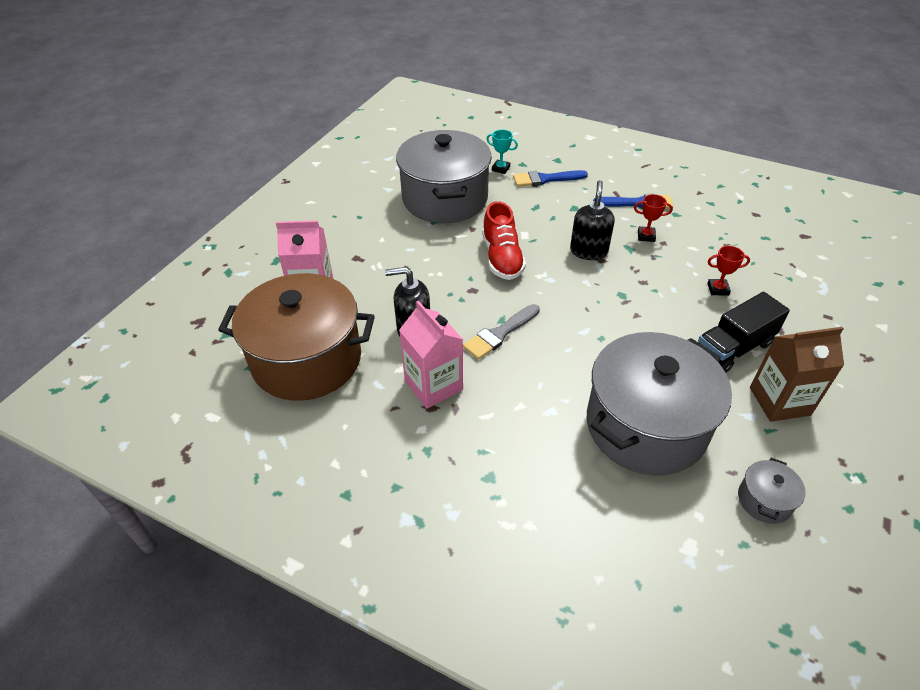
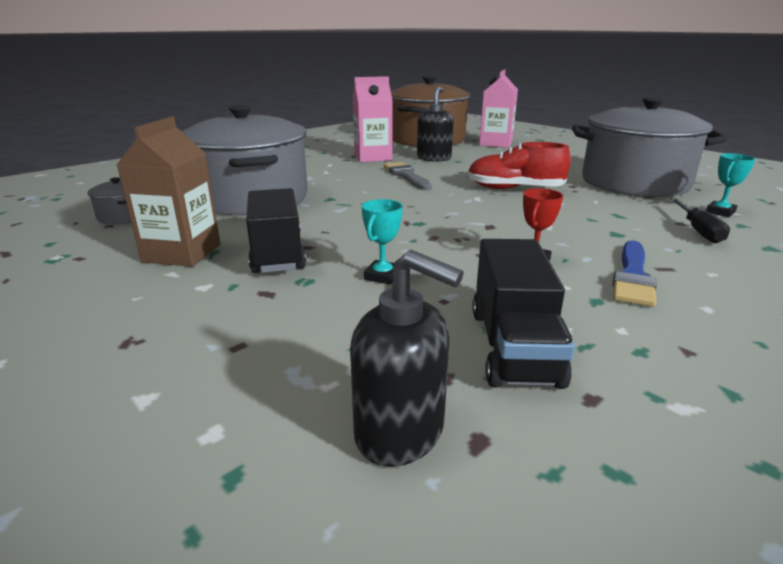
camera: 110 degrees right, 20 degrees down
(545, 179) = (698, 230): blue brush -> black screwdriver
(588, 251) = (510, 223): black soap dispenser -> black soap dispenser (400, 432)
(718, 289) = (382, 276): red trophy -> turquoise trophy
(741, 234) = (513, 346): none -> black truck

